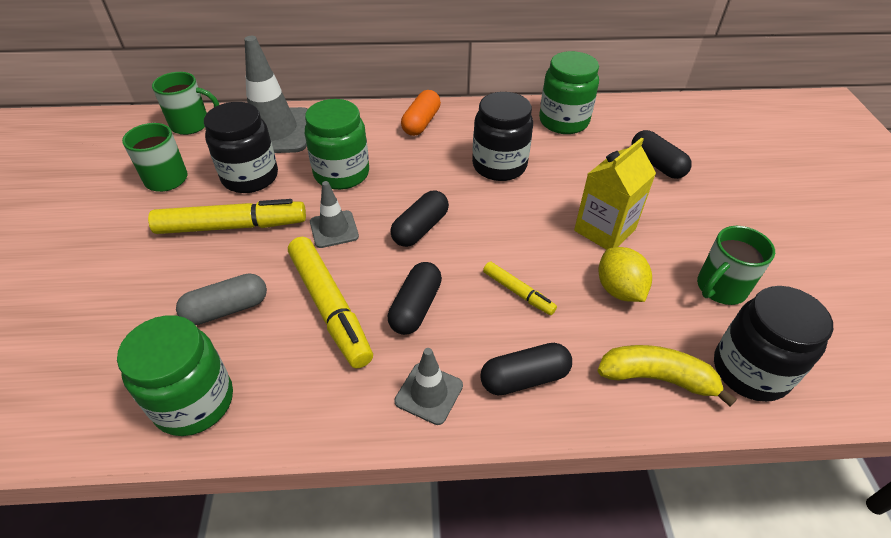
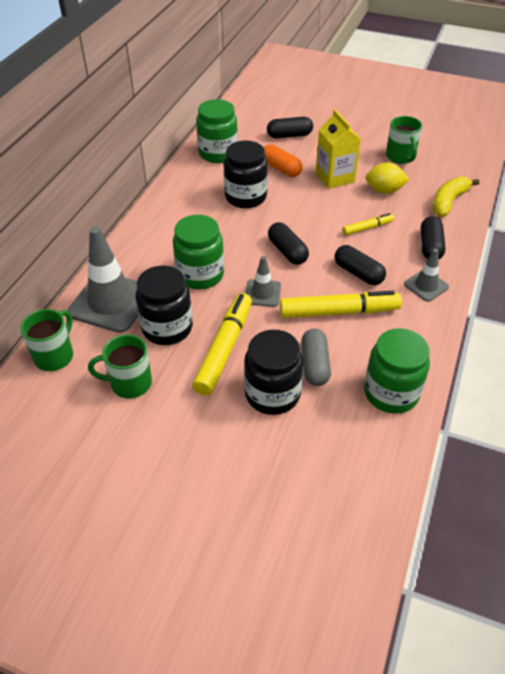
camera: 65 degrees left, 0 degrees up
(421, 123) = (166, 217): orange capsule -> orange capsule (281, 169)
(750, 370) = (456, 172): black jar -> black jar (272, 394)

